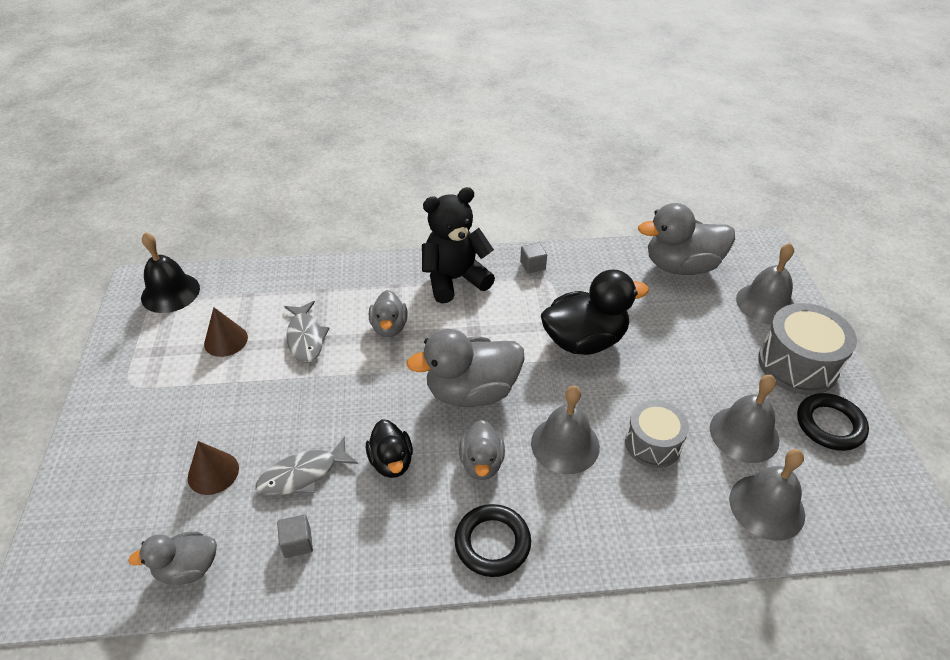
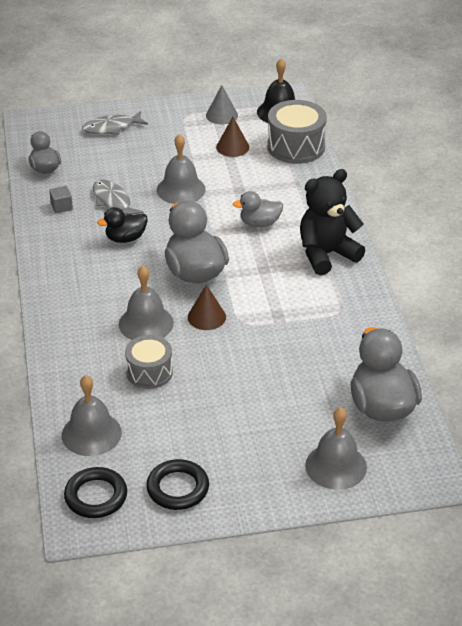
camera: 85 degrees right, 5 degrees down
(148, 346) = (221, 115): none -> grey cone
(213, 473) = (113, 164): brown cone -> brown cone (206, 317)
(305, 338) = (241, 183): grey fish -> grey fish (111, 128)
(455, 279) = (326, 254): black teddy bear -> black teddy bear turned 90 degrees counterclockwise
(482, 463) = (126, 281): grey duck -> none
(492, 543) = (60, 289): black ring -> black ring (96, 496)
(532, 265) = (358, 301): grey cube -> none
(584, 340) = (261, 335): black duck -> none
(744, 434) = (163, 429): grey bell -> grey bell (181, 189)
(797, 364) = (251, 478): grey drum -> grey drum (296, 147)

